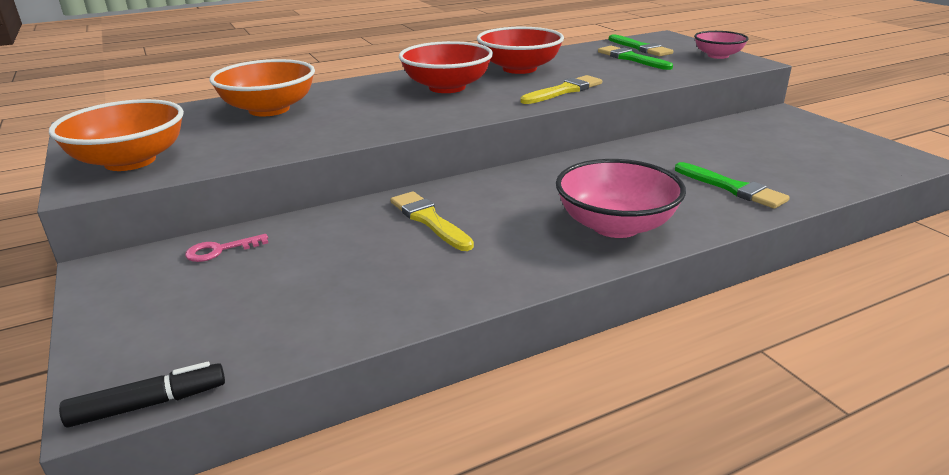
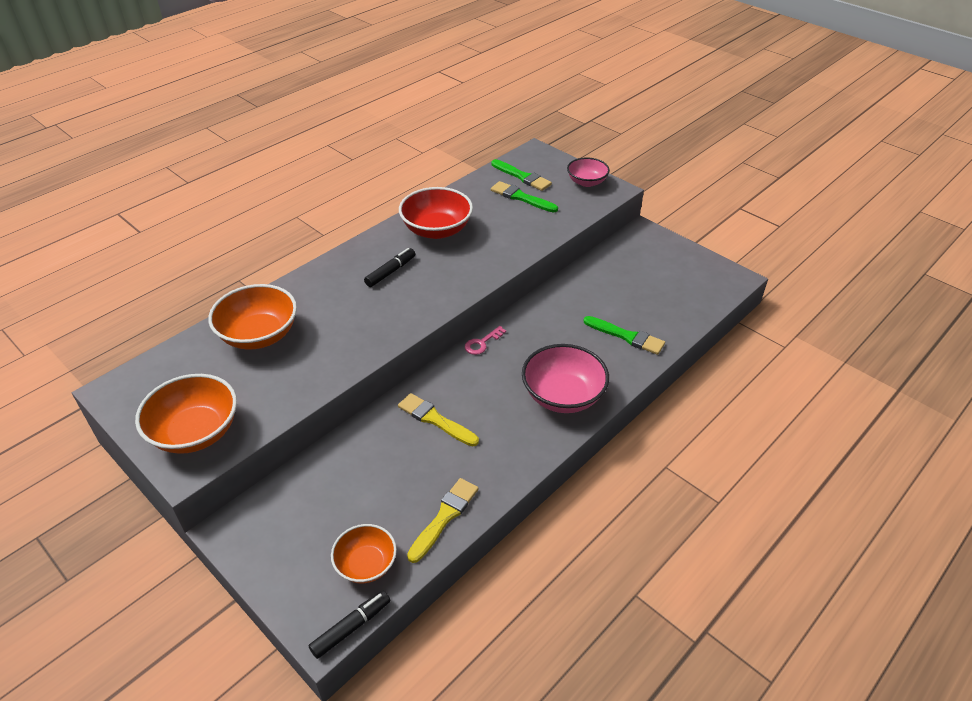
camera: 20 degrees left, 15 degrees up
(220, 250) = (302, 488): pink key -> pink key (482, 343)
(231, 338) = (366, 564): none -> orange bowl
(447, 87) = (390, 272): red bowl -> black marker
(564, 91) = (486, 261): yellow brush -> yellow brush (444, 517)

